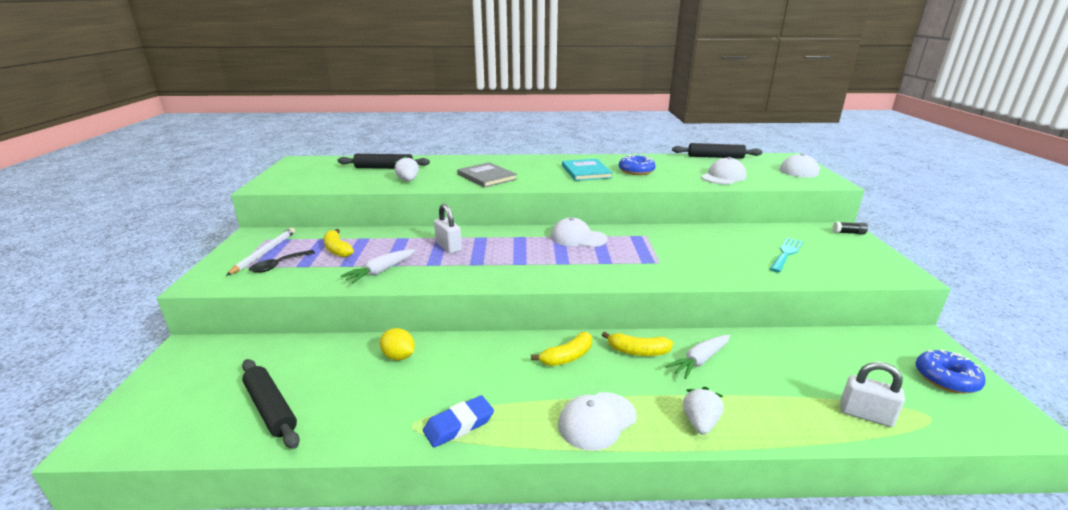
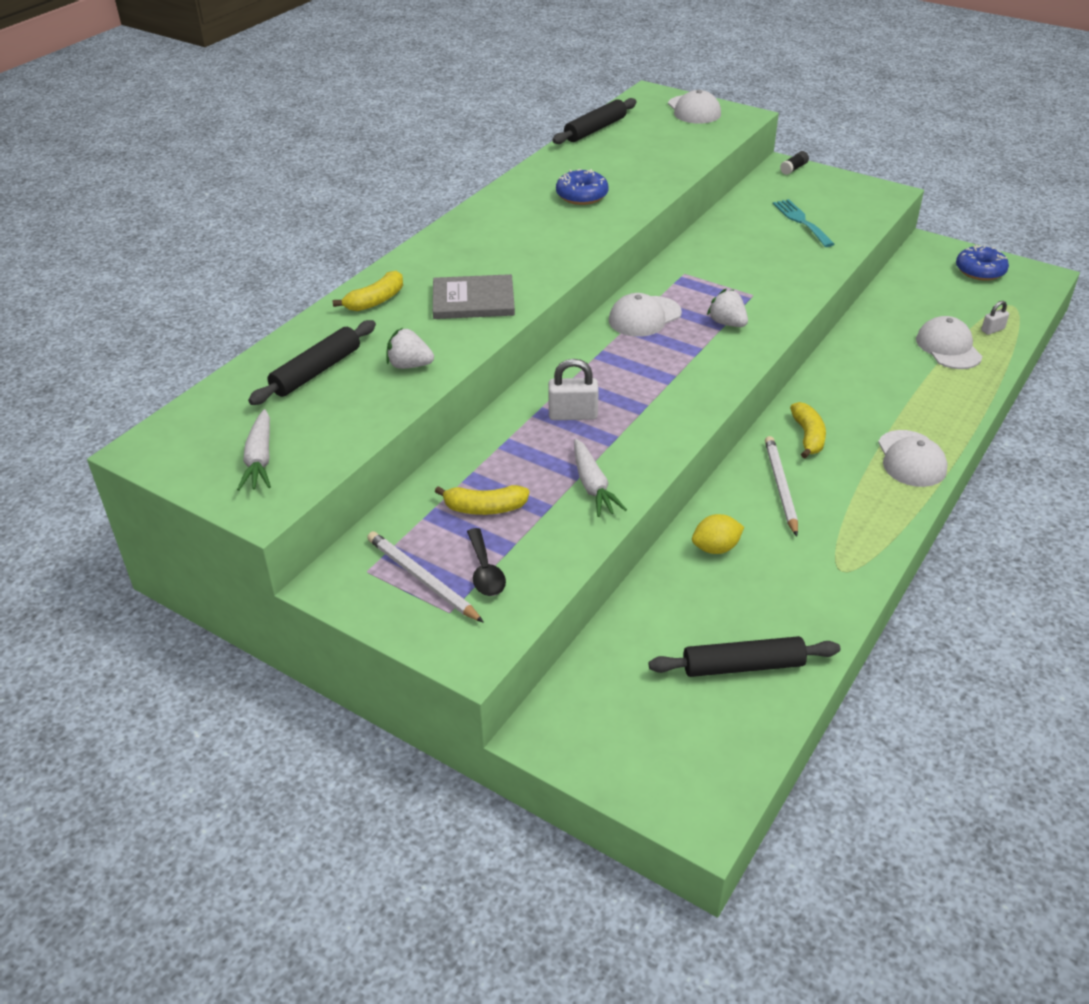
camera: 55 degrees left, 15 degrees up
(459, 425) = (862, 540): blue eraser -> none
(493, 363) = (780, 486): none -> white pencil
(586, 172) = (543, 226): turquoise book -> none
(638, 351) = (832, 392): yellow banana -> yellow banana (375, 301)
(700, 361) = (872, 366): white carrot -> white carrot (260, 459)
(700, 423) = (949, 408): white strawberry -> white strawberry (727, 323)
(723, 177) = (664, 157): white cap -> white cap (948, 347)
(865, 415) = (992, 330): white padlock -> white padlock, size x0.59

